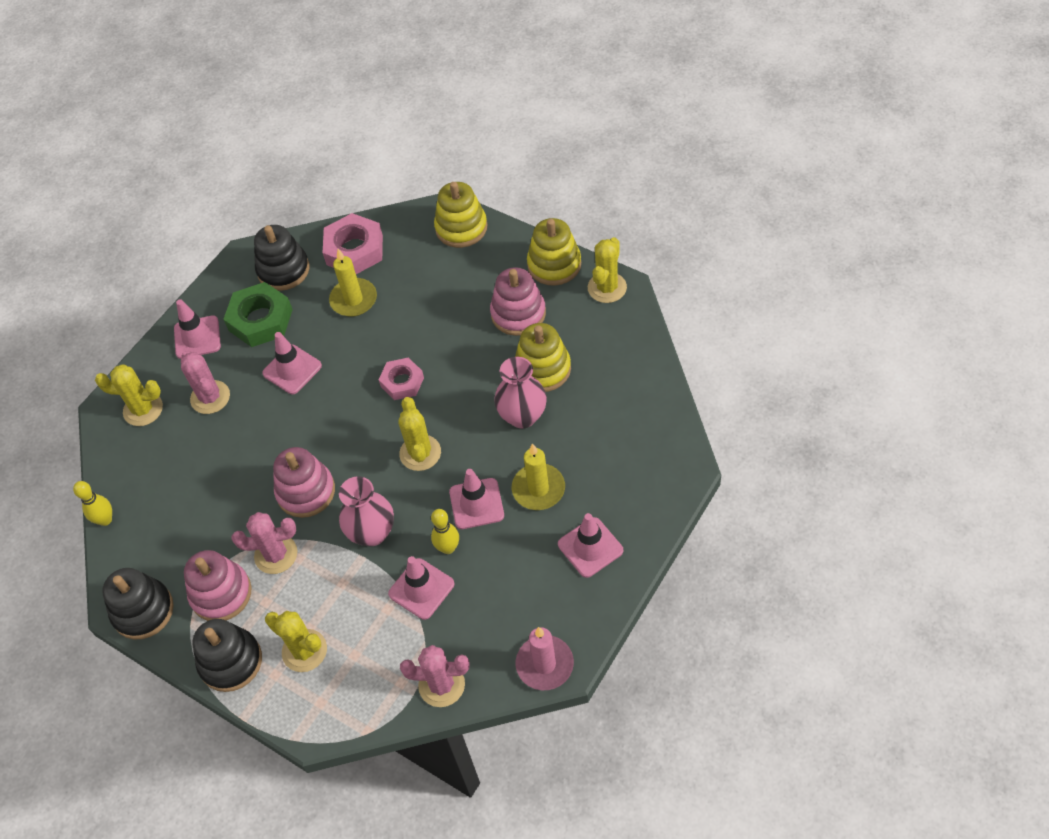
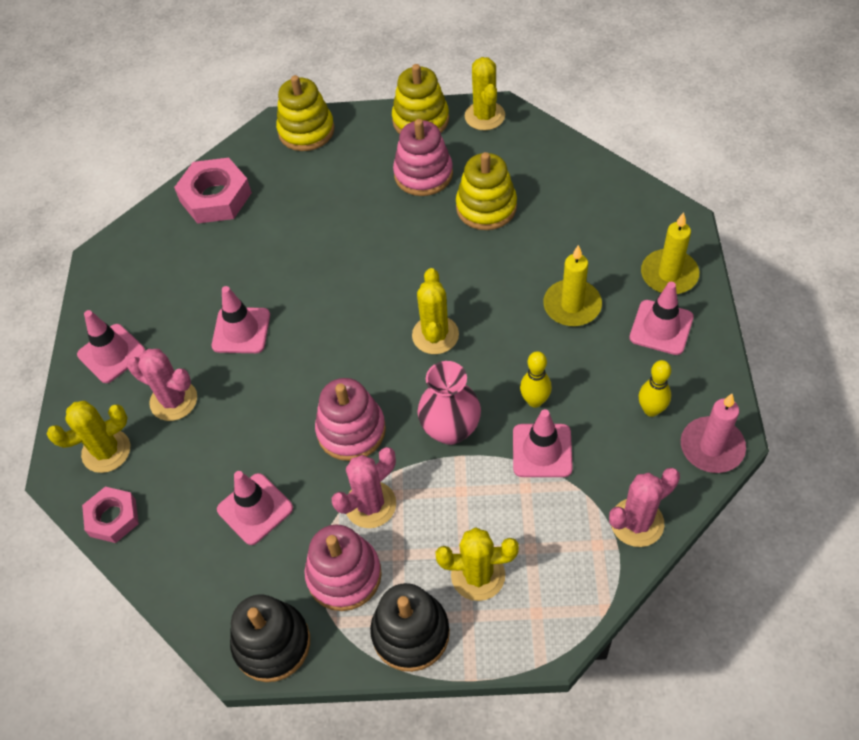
camera: 35 degrees left, 0 degrees up
(105, 520) = (152, 580): yellow bowling pin -> yellow bowling pin (651, 410)
(260, 320) = (169, 304): green nut -> none
(283, 270) = (155, 249): black stacking toy -> none
(353, 299) = (252, 239): yellow candle -> yellow candle (669, 274)
(402, 382) = (363, 284): pink nut -> pink nut (113, 517)
(420, 453) = (435, 335): yellow cactus -> yellow cactus turned 45 degrees clockwise
(476, 504) = (527, 349): pink traffic cone -> pink traffic cone (255, 509)
(522, 416) = (503, 254): pink vase -> none

